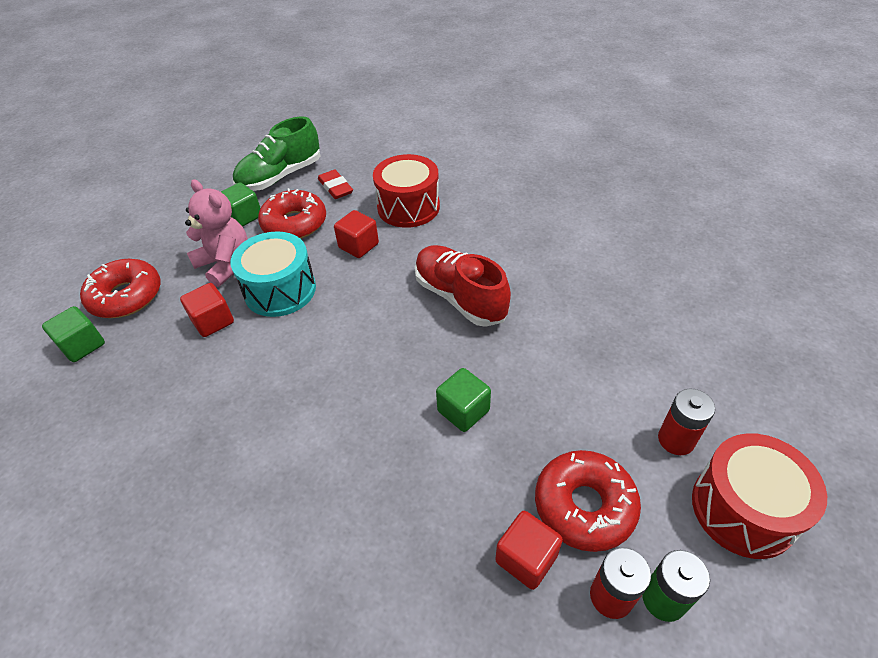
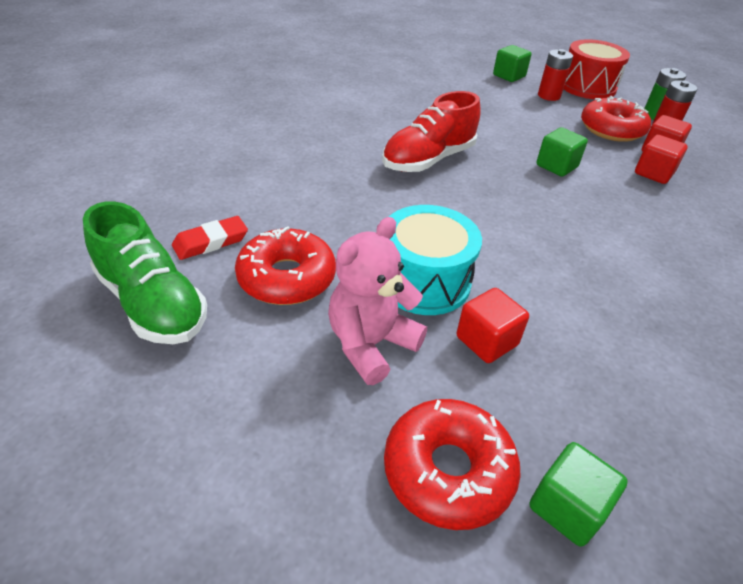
camera: 95 degrees left, 5 degrees down
(244, 216) = (254, 337): green cube -> green cube (509, 76)
(358, 246) = (344, 220): red cube -> red cube (653, 173)
(408, 207) = (277, 183): red drum -> none

